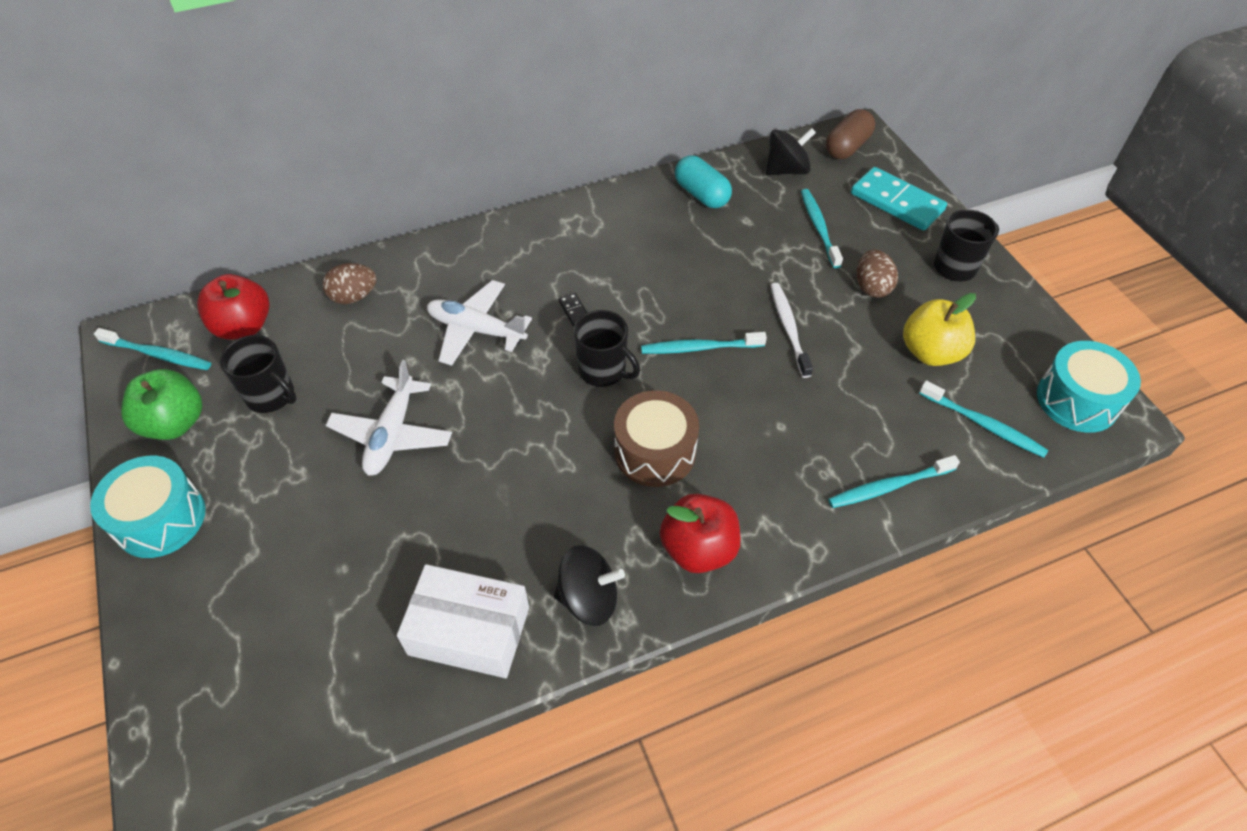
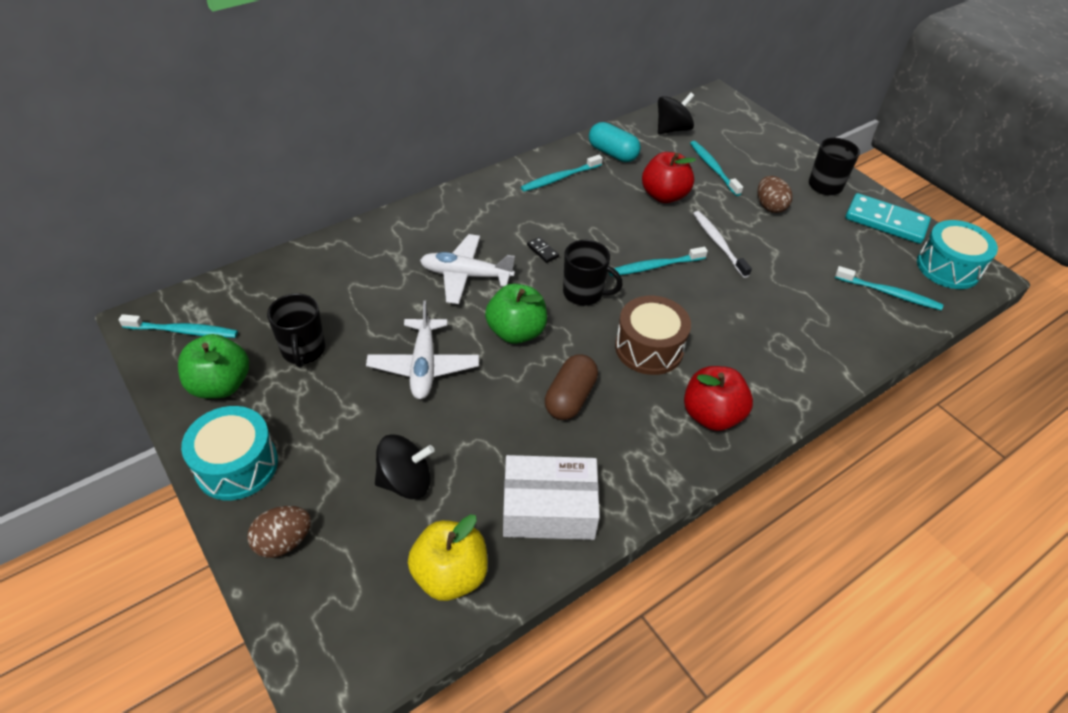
camera: 15 degrees left, 5 degrees down
(244, 326) = (256, 298): red apple -> red apple (664, 196)
(271, 396) = (303, 351): black mug -> black mug turned 60 degrees clockwise
(354, 297) = (348, 263): brown egg -> brown egg (284, 542)
(508, 408) = (516, 332): none -> green apple
(589, 598) = (638, 466): black spinning top -> black spinning top (406, 481)
(847, 147) = (712, 108): brown capsule -> brown capsule (570, 398)
(888, 487) = (837, 347): turquoise toothbrush -> turquoise toothbrush (559, 178)
(897, 202) = (764, 144): turquoise domino -> turquoise domino (885, 221)
(930, 352) = (831, 247): yellow apple -> yellow apple (450, 574)

